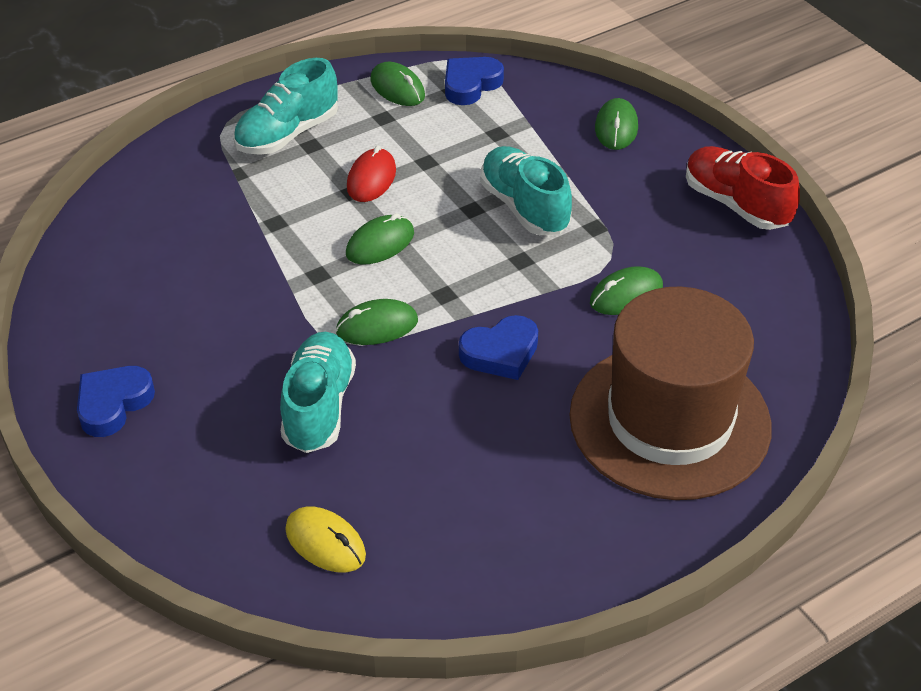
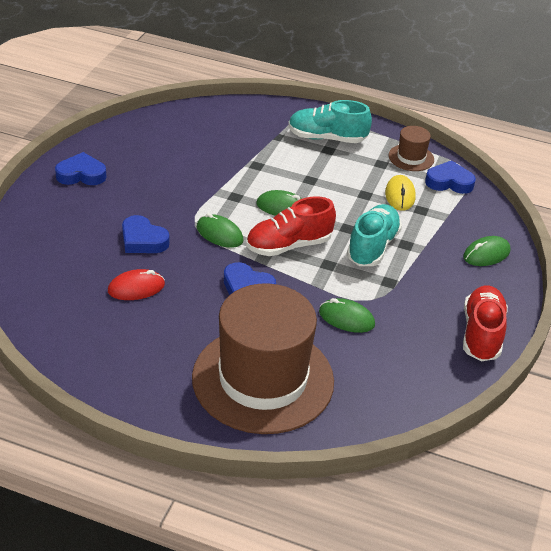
camera: 50 degrees right, 5 degrees down
(319, 406) = (143, 240): turquoise shoe -> blue heart
(325, 543) = (55, 284): yellow mouse -> yellow mouse (400, 195)
(371, 179) = (327, 181): red mouse -> red mouse (136, 288)
(397, 88) = (411, 157): green mouse -> brown hat
(457, 275) = (288, 245): none -> red shoe

